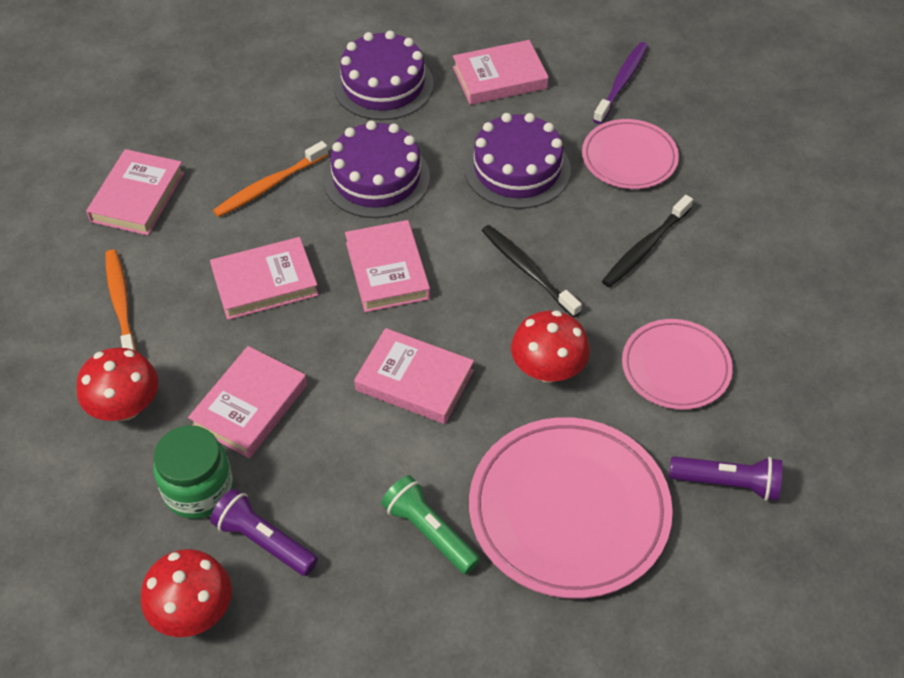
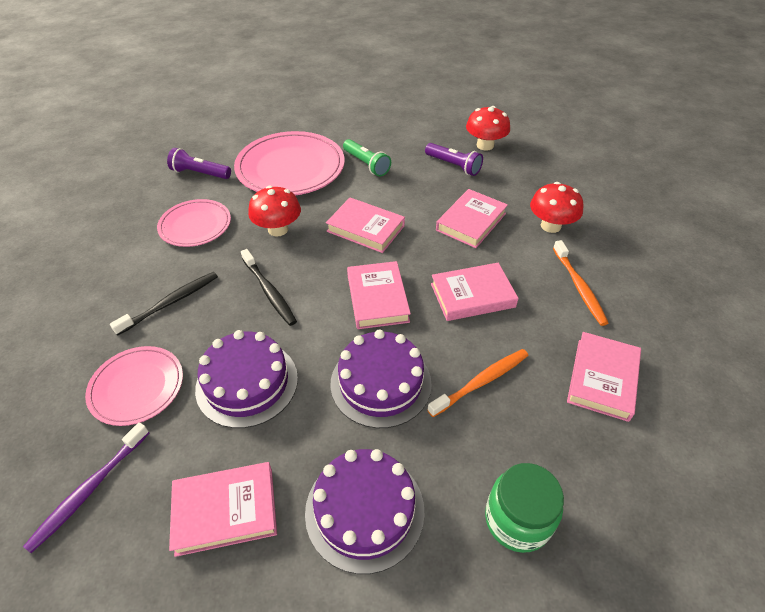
camera: 175 degrees left, 5 degrees down
(198, 490) = (493, 186): green jar -> green jar (517, 520)

